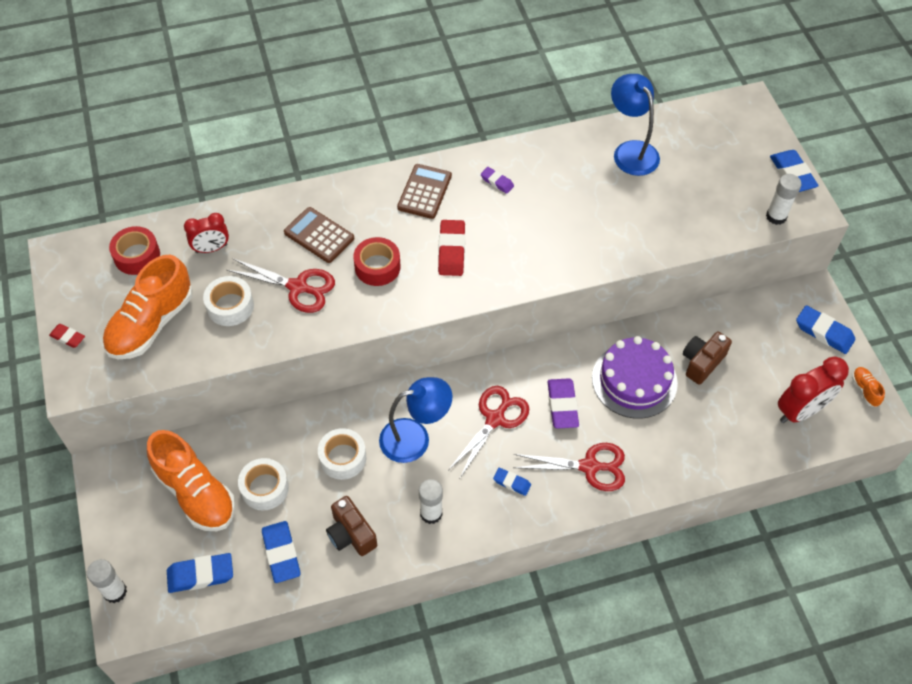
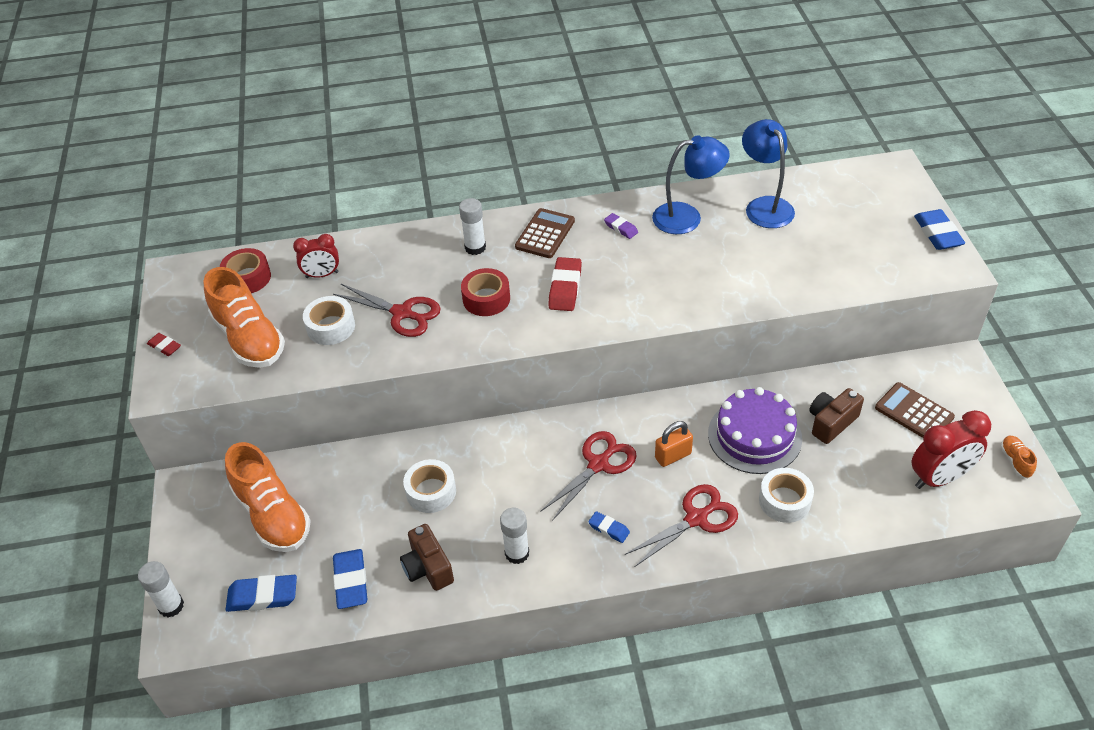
camera: 10 degrees right, 10 degrees down
(151, 324) = (249, 339): orange shoe -> orange shoe turned 75 degrees counterclockwise
(265, 488) = (344, 515): white tape -> white tape (784, 501)
(319, 235) = (431, 268): brown calculator -> brown calculator (914, 413)
(415, 438) = (510, 477): blue lamp -> blue lamp (687, 217)
(562, 406) = (673, 456): purple eraser -> orange padlock
(589, 467) = (696, 518): red scissors -> red scissors turned 45 degrees counterclockwise
(776, 216) = (917, 272): white glue stick -> white glue stick (475, 247)
(824, 332) = (971, 401): blue eraser -> none

